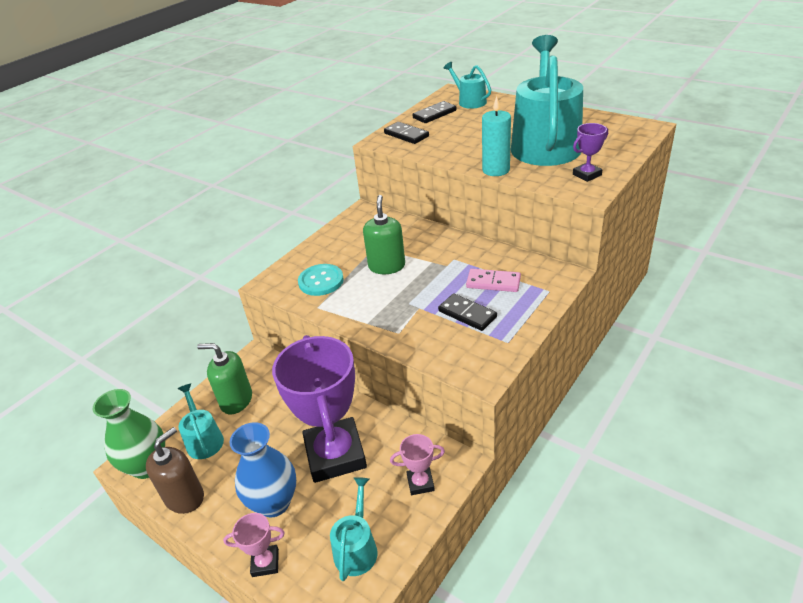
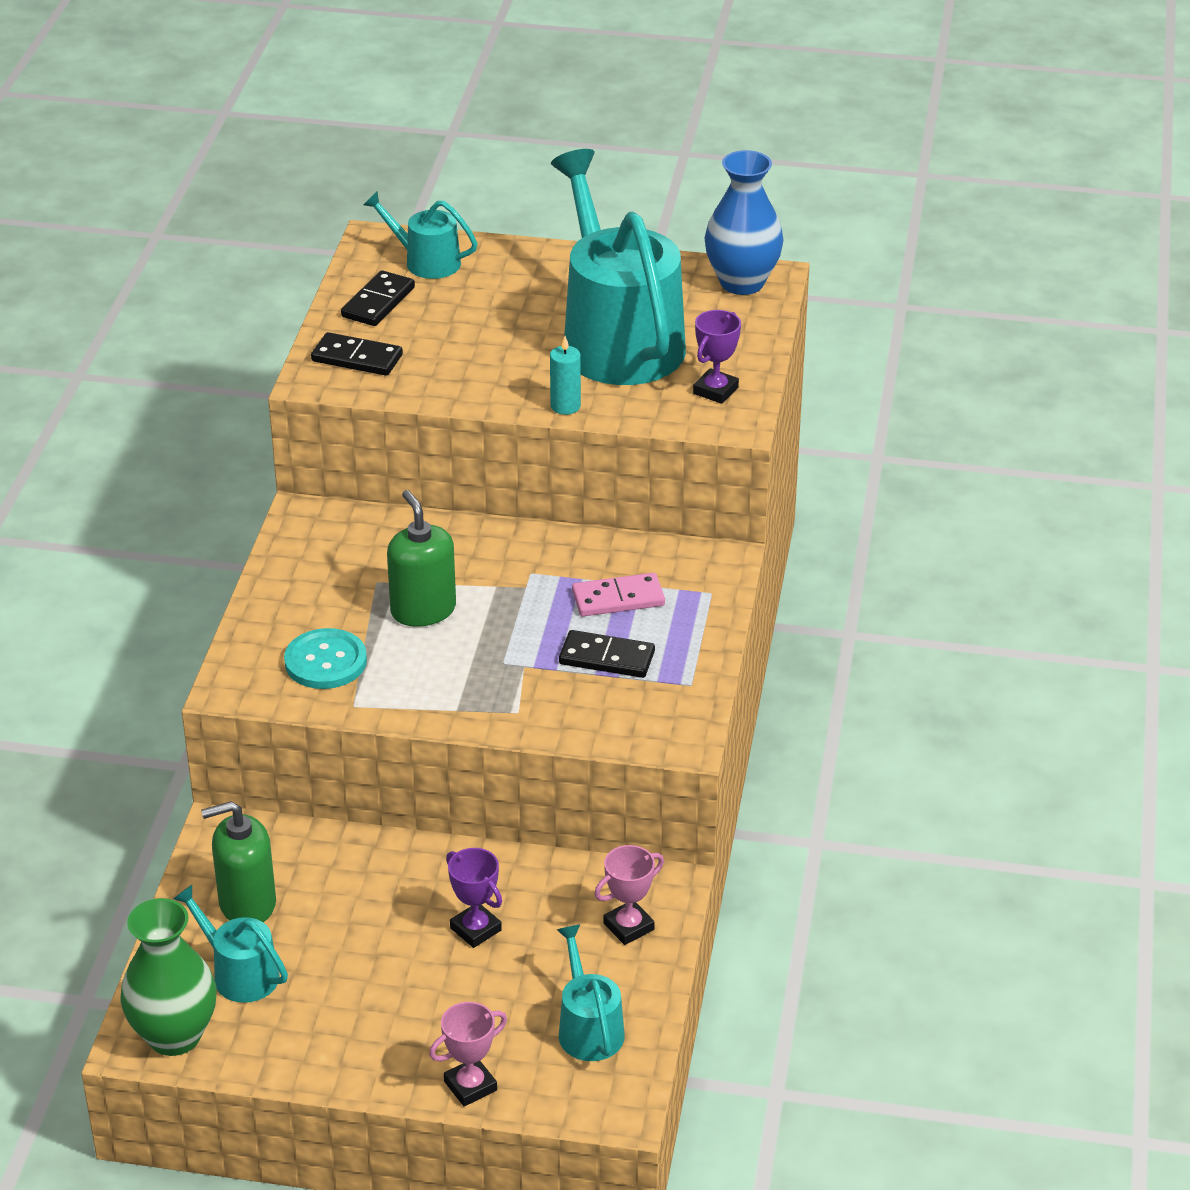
camera: 30 degrees left, 0 degrees up
(184, 497) = (277, 1054): brown soap dispenser -> none
(274, 503) = (427, 1016): blue vase -> blue vase (742, 283)
(335, 454) = (475, 929): purple trophy -> purple trophy, size x0.42
(496, 170) = (565, 406): turquoise candle -> turquoise candle, size x0.64

